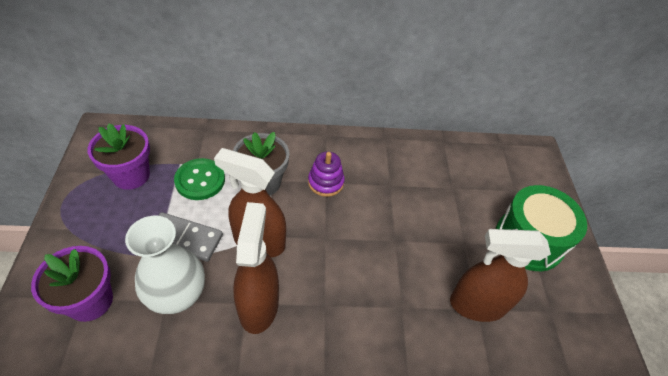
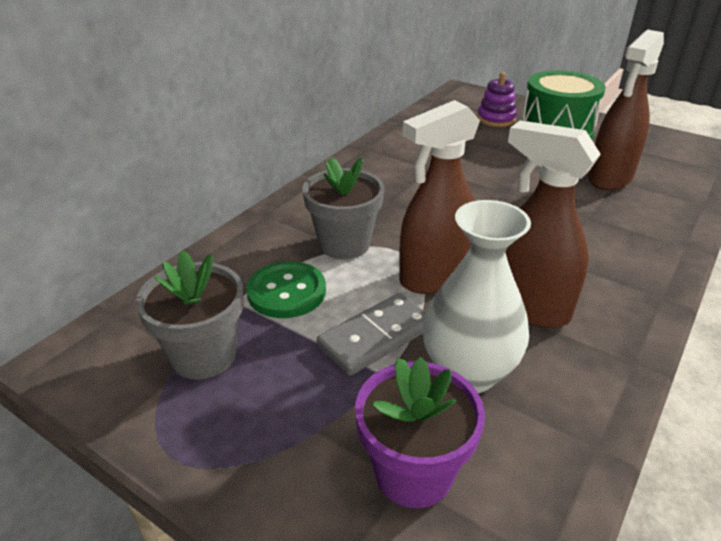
camera: 50 degrees left, 15 degrees down
(131, 175) = (204, 355): purple flower pot -> grey flower pot
(325, 182) = (388, 203): purple stacking toy -> purple stacking toy (496, 119)

